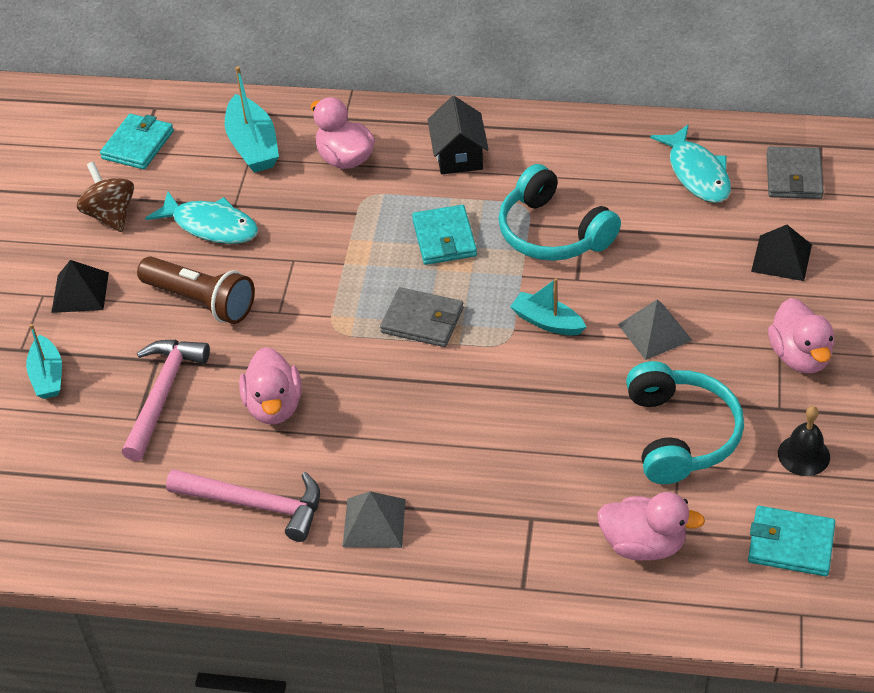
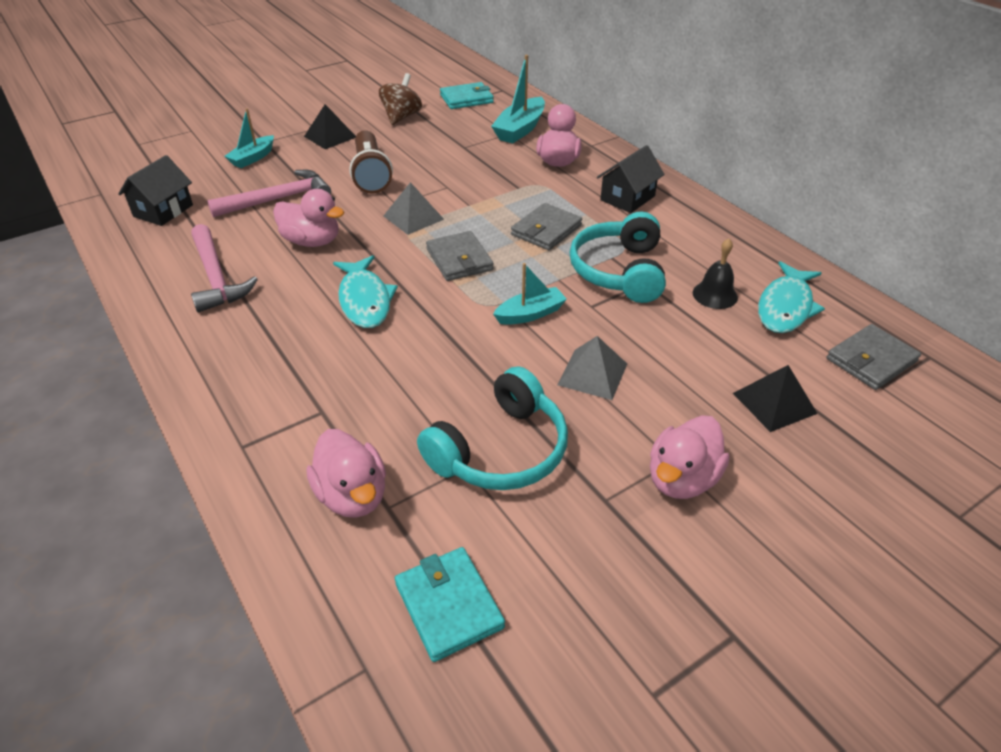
camera: 45 degrees right, 5 degrees down
(73, 496) = (163, 211): none -> black house
(211, 226) = (436, 148): turquoise fish -> turquoise fish (365, 300)
(274, 406) = (312, 241): pink duck -> pink duck turned 105 degrees counterclockwise
(374, 522) = (245, 335): grey pyramid -> grey pyramid (413, 217)
(444, 238) = (546, 230): turquoise wallet -> grey wallet
(547, 322) = (530, 314): turquoise boat -> turquoise boat turned 75 degrees clockwise
(803, 455) = (569, 551): black bell -> black bell (715, 295)

